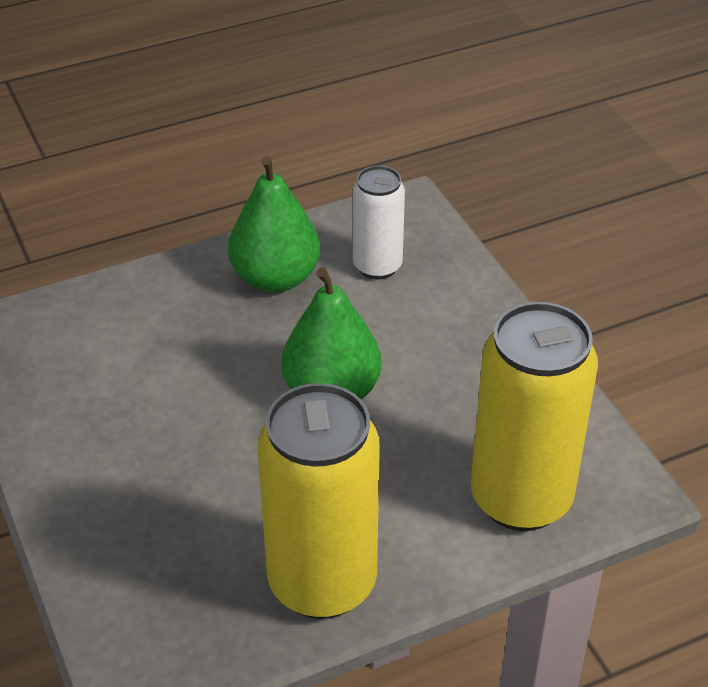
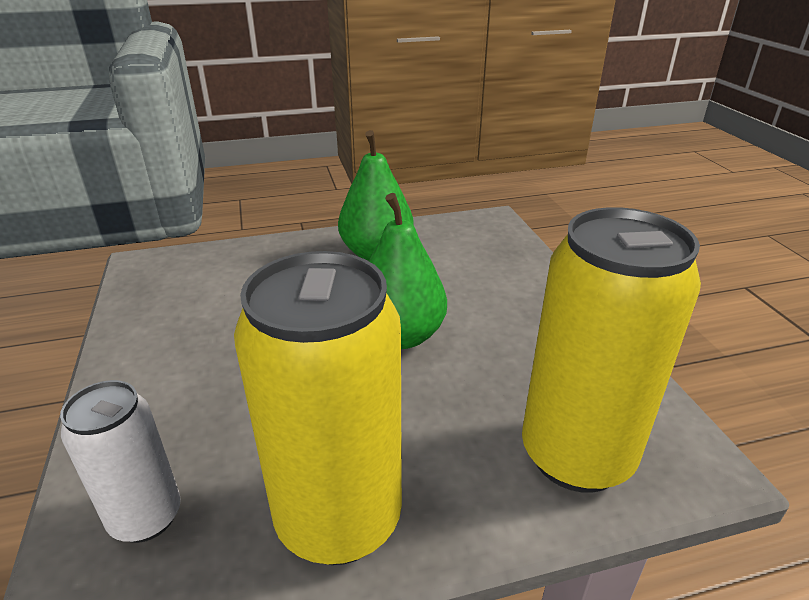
camera: 10 degrees right, 10 degrees down
(377, 266) = (461, 253): white can -> white can (146, 517)

